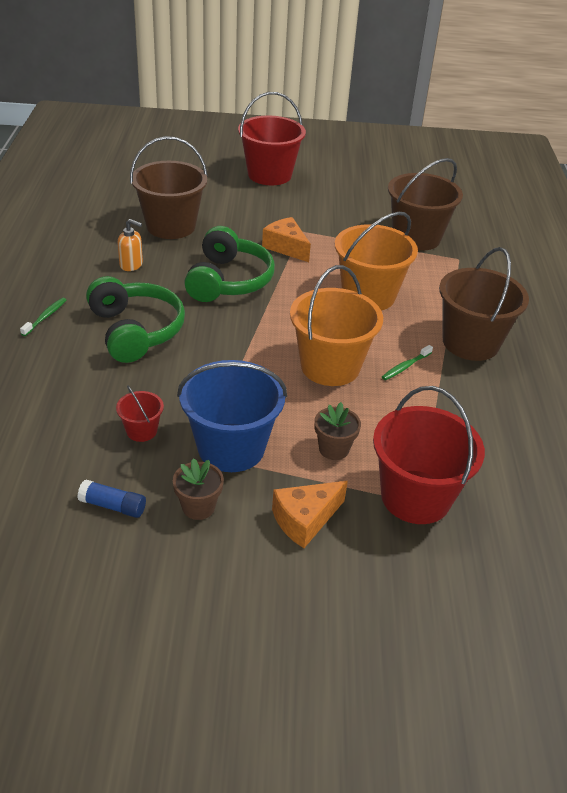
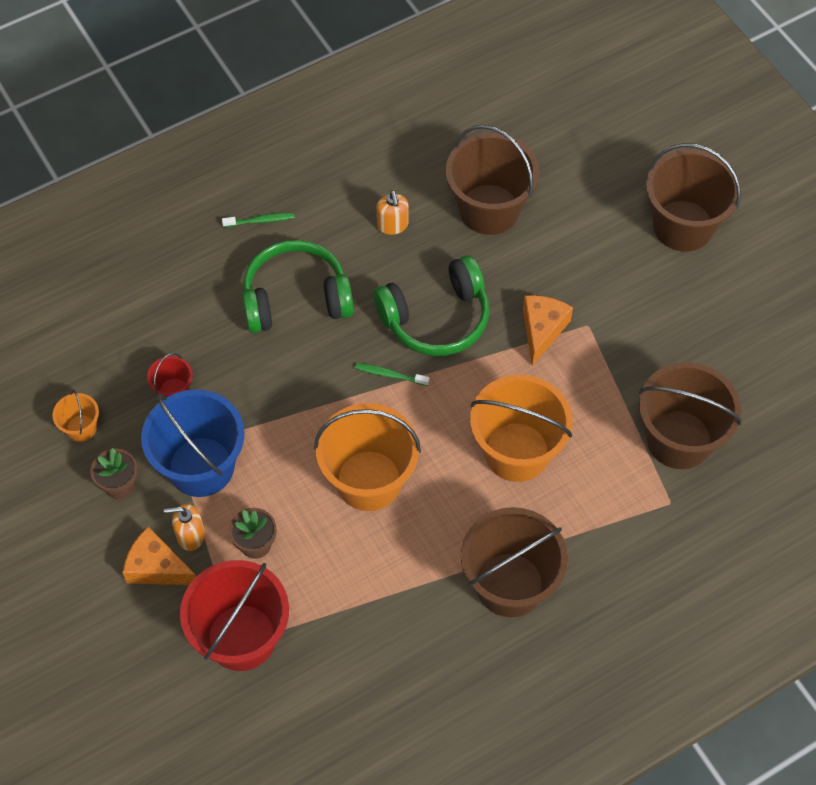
camera: 60 degrees right, 20 degrees up
(113, 506) = (81, 428): blue glue stick -> orange bucket
(135, 331) = (296, 298): green headphones -> green headphones turned 135 degrees counterclockwise
(269, 175) = (683, 226): red bucket -> brown bucket
(291, 484) = (190, 535): none -> orange soap dispenser
(405, 366) = (420, 544): green toothbrush -> green toothbrush (390, 375)

